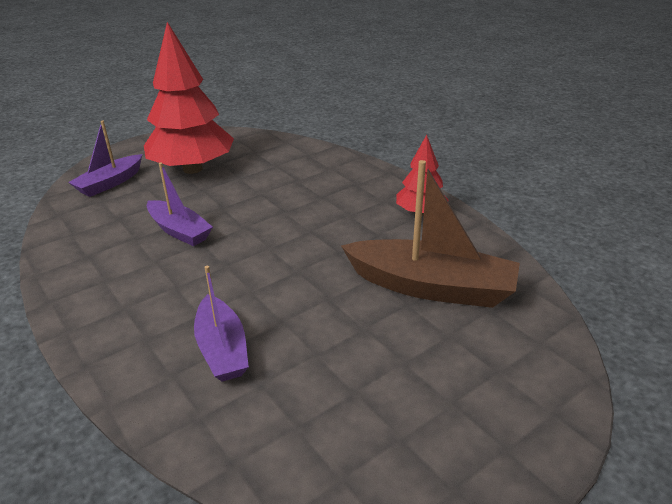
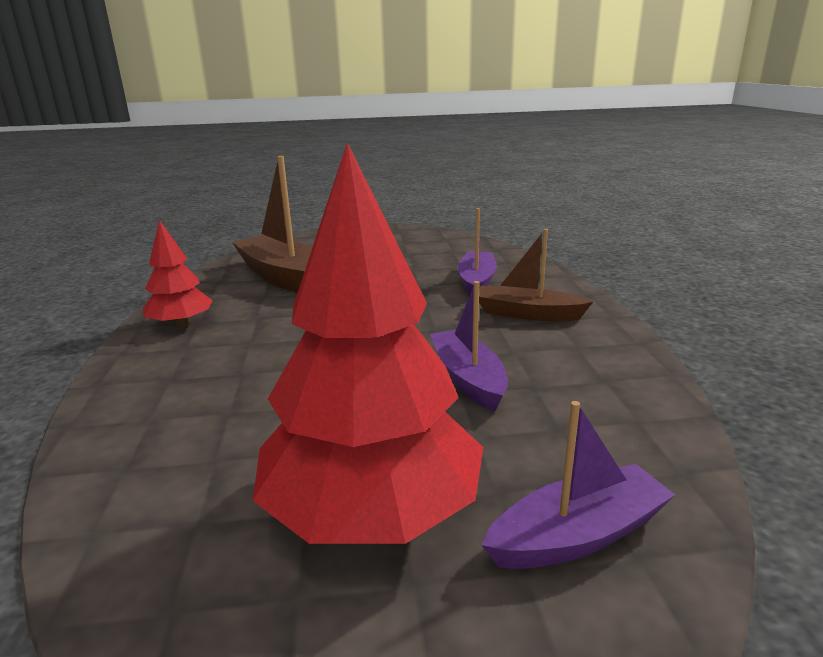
camera: 150 degrees left, 10 degrees down
(151, 308) = (527, 314): none -> brown boat

